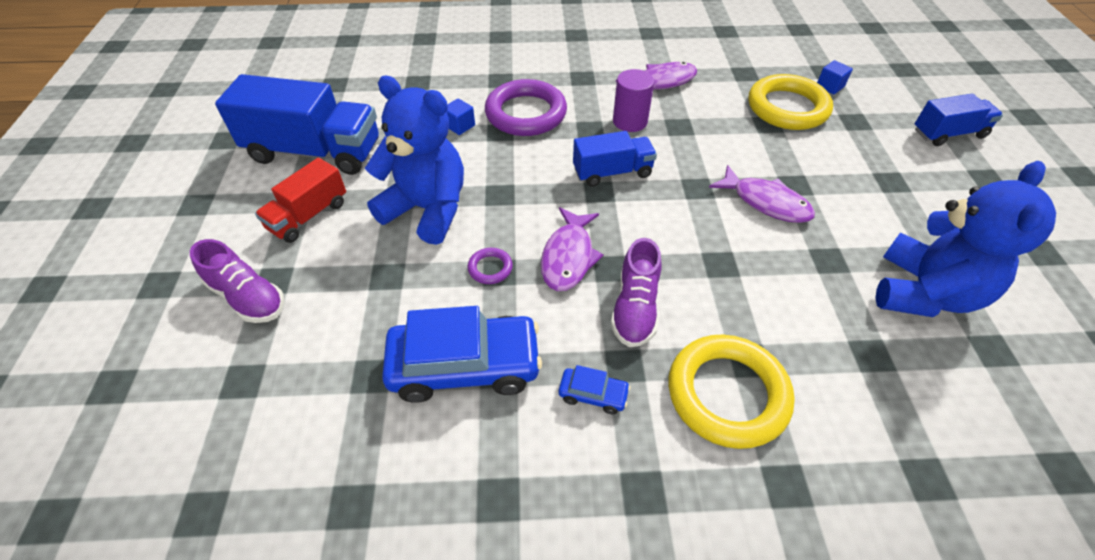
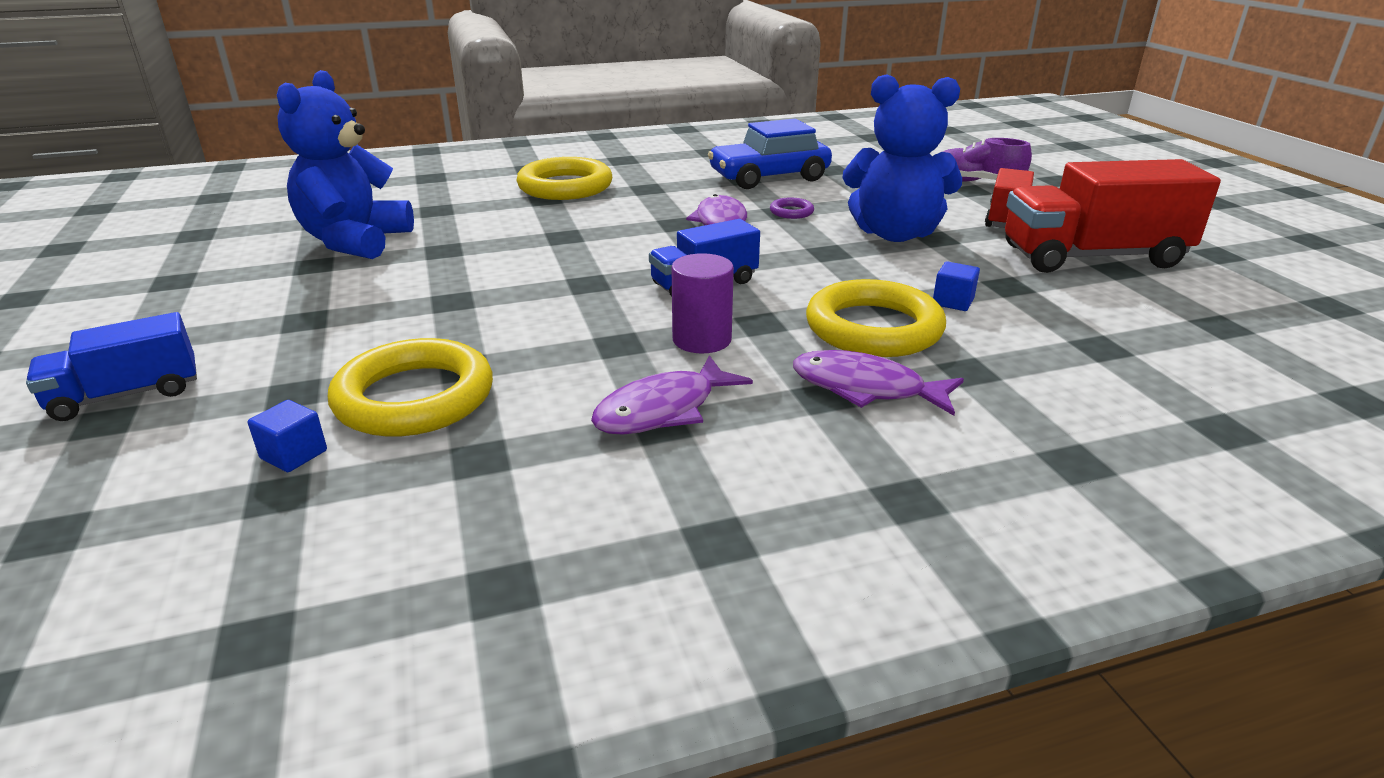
camera: 165 degrees right, 20 degrees down
(315, 152) = (1092, 257): blue truck -> red truck
(526, 113) = (873, 328): purple ring -> yellow ring
(593, 394) = (667, 178): blue car -> none
(635, 308) = (645, 208): purple shoe -> none
(765, 202) = (500, 281): purple fish -> purple fish (866, 388)

